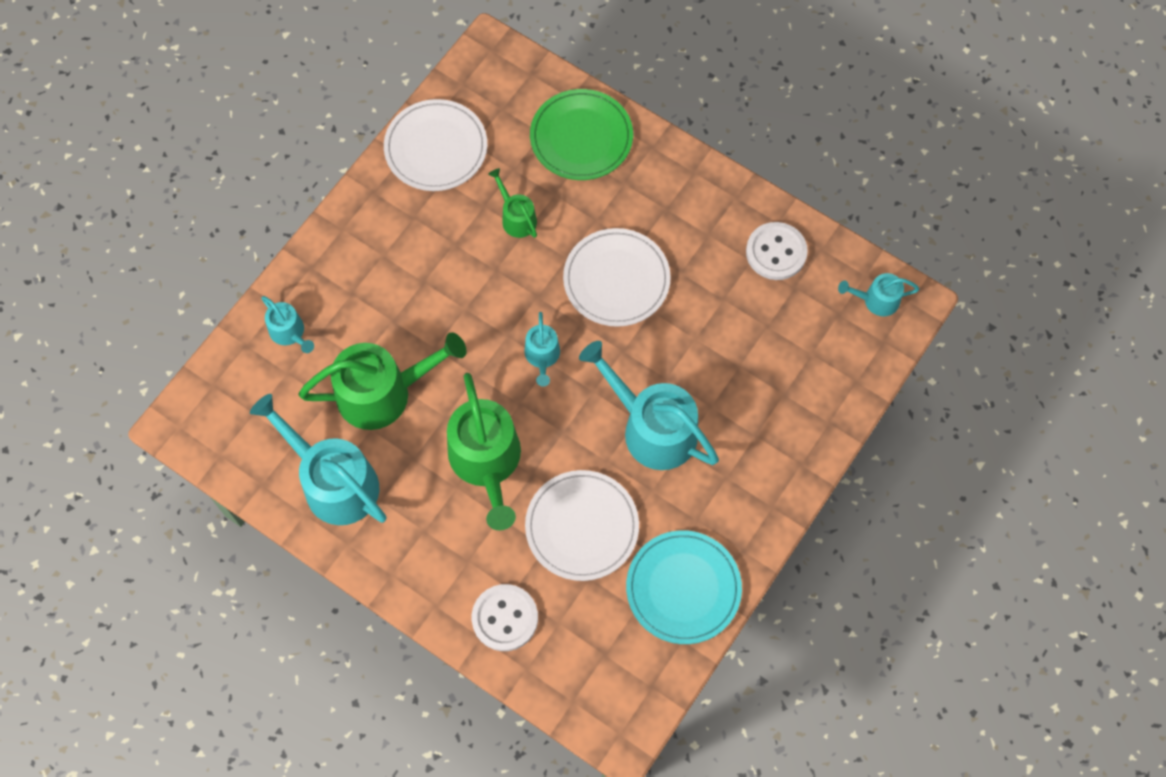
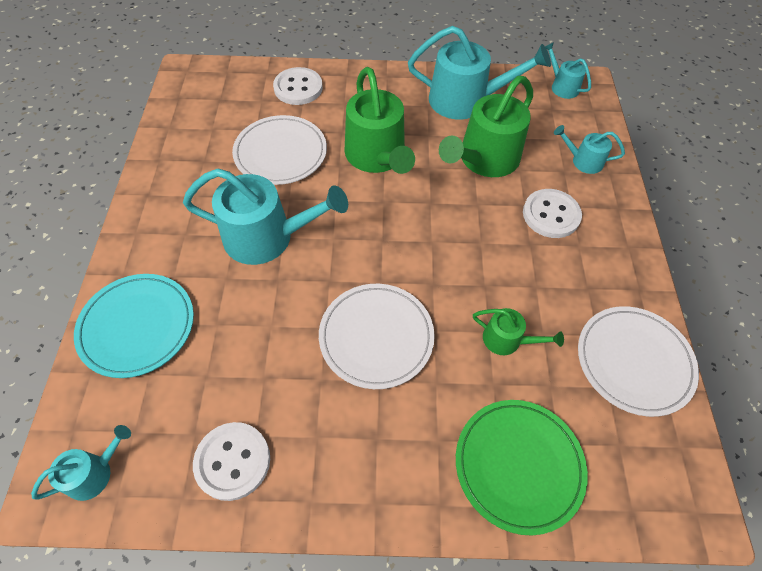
camera: 145 degrees right, 10 degrees down
(378, 297) = (551, 215): none -> white button
(486, 461) = (377, 156): green watering can -> green watering can turned 150 degrees counterclockwise
(542, 356) = (392, 241): turquoise watering can -> turquoise watering can (562, 86)
(683, 588) = (183, 153): turquoise plate -> turquoise plate (137, 326)

